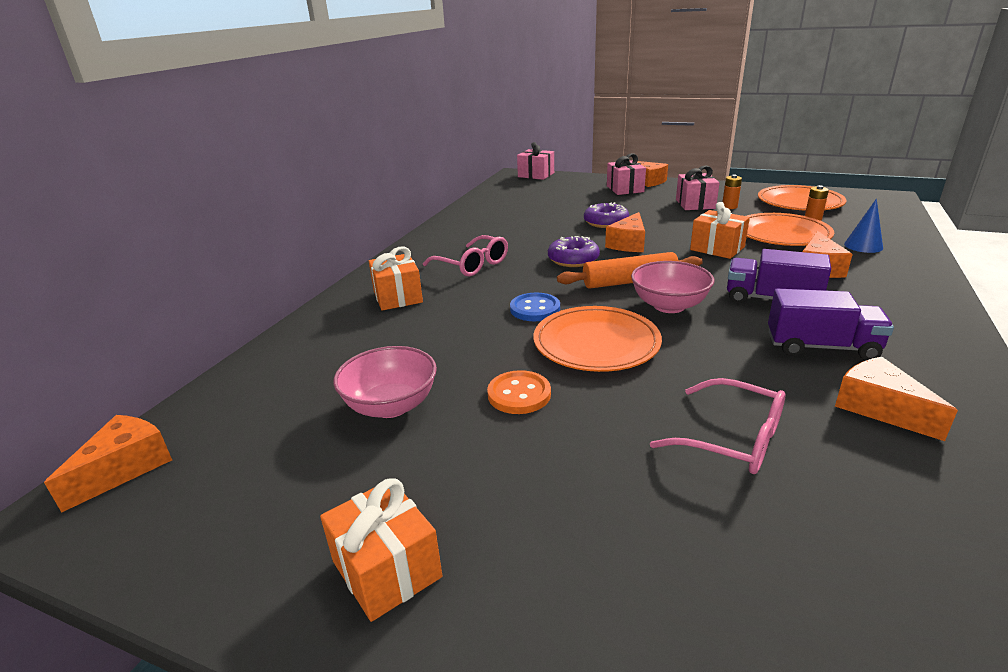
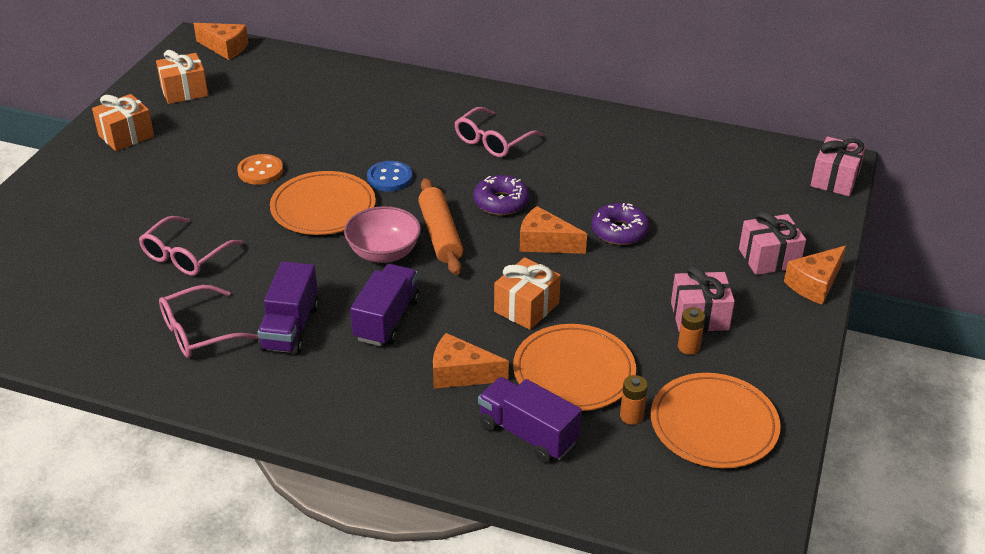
camera: 85 degrees right, 10 degrees up
(391, 405) = (261, 122): pink bowl -> none
(397, 297) = (425, 107): orange gift -> orange gift (184, 91)
(863, 246) = (528, 434): blue cone -> purple truck
(879, 408) = (198, 332): orange cheese -> pink glasses

